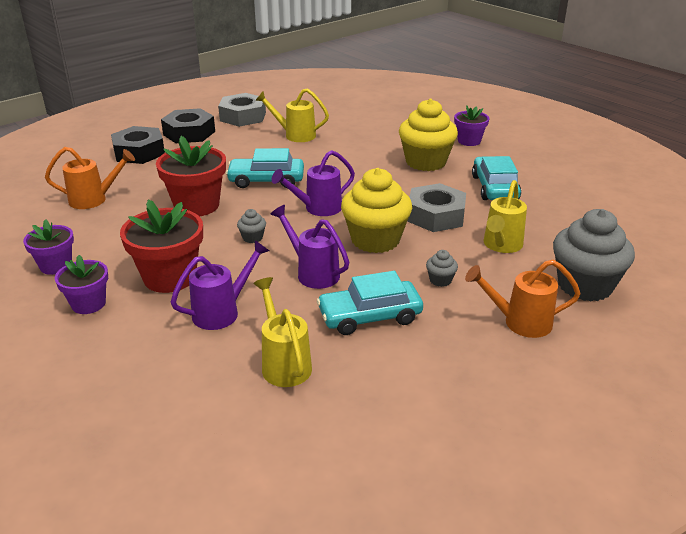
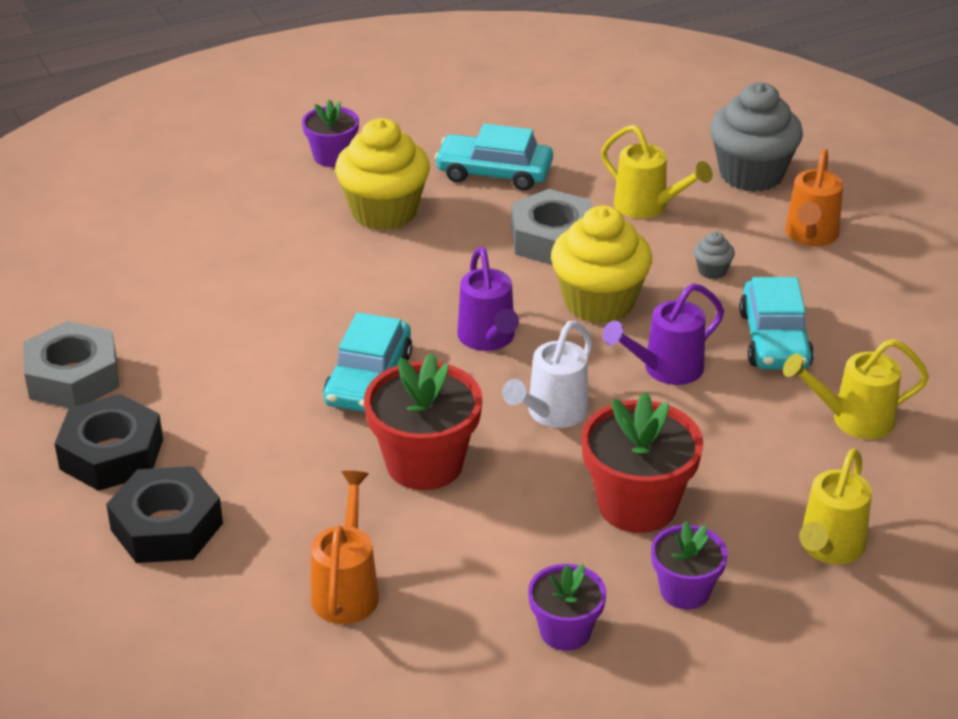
camera: 75 degrees left, 5 degrees up
(222, 312) = (737, 460): purple watering can -> none
(252, 238) = (552, 414): grey cupcake -> white watering can
(295, 135) = (204, 324): yellow watering can -> yellow watering can (829, 548)

